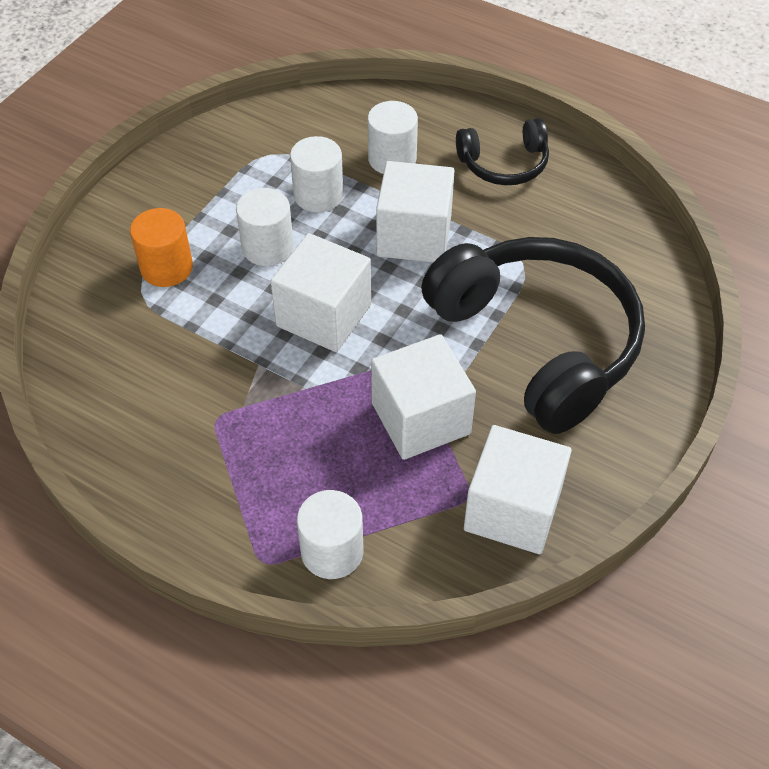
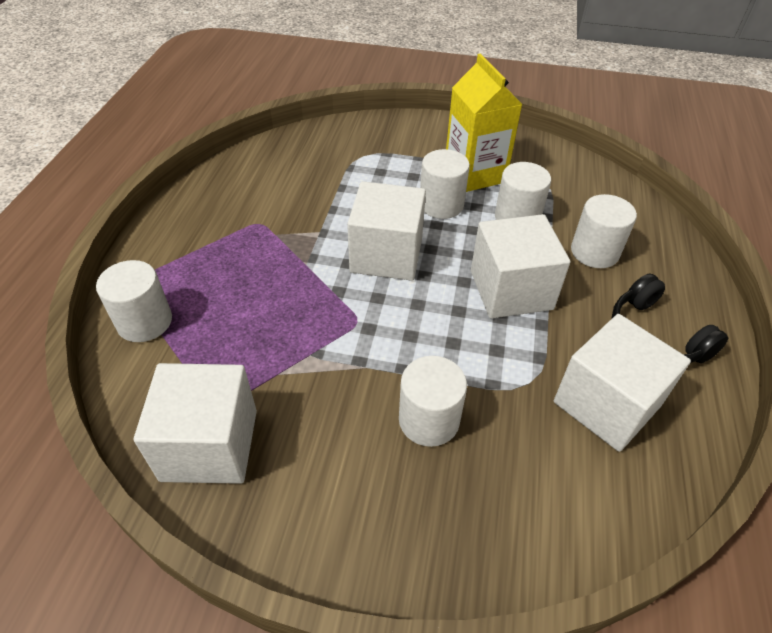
camera: 70 degrees right, 5 degrees down
(166, 268) = (391, 161): orange cylinder -> none
(231, 203) = (474, 174): none -> yellow carton
(421, 418) = (298, 346): white cube -> white cube (606, 404)
(538, 342) = (429, 420): black headphones -> white cylinder

